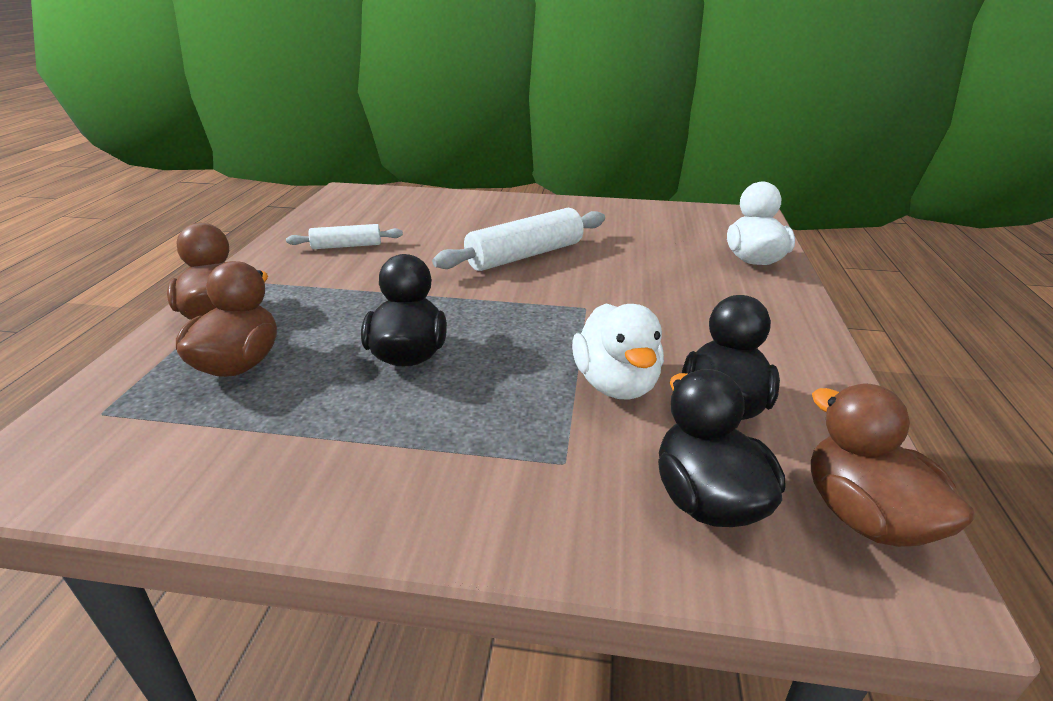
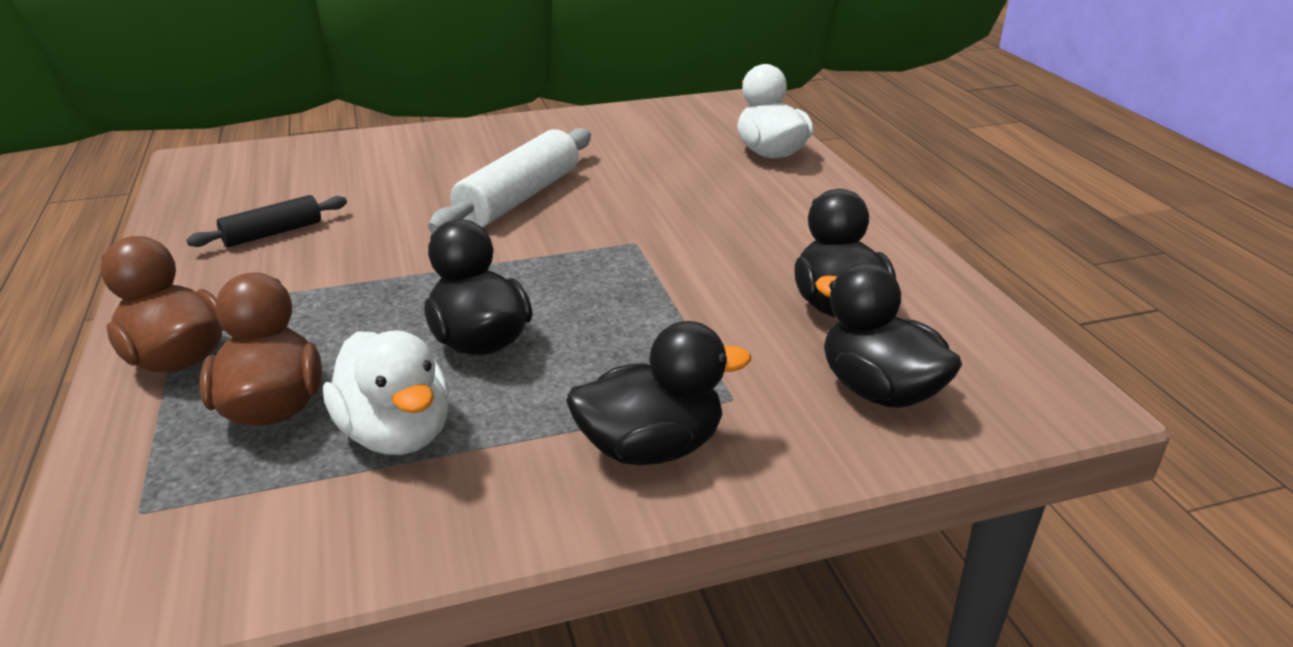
camera: 25 degrees left, 0 degrees up
(347, 246) = (273, 233): white rolling pin -> black rolling pin
(462, 484) = (651, 447): none -> black duck
(616, 384) = (726, 313): white duck -> white duck (397, 434)
(864, 516) = (1005, 365): brown duck -> none

